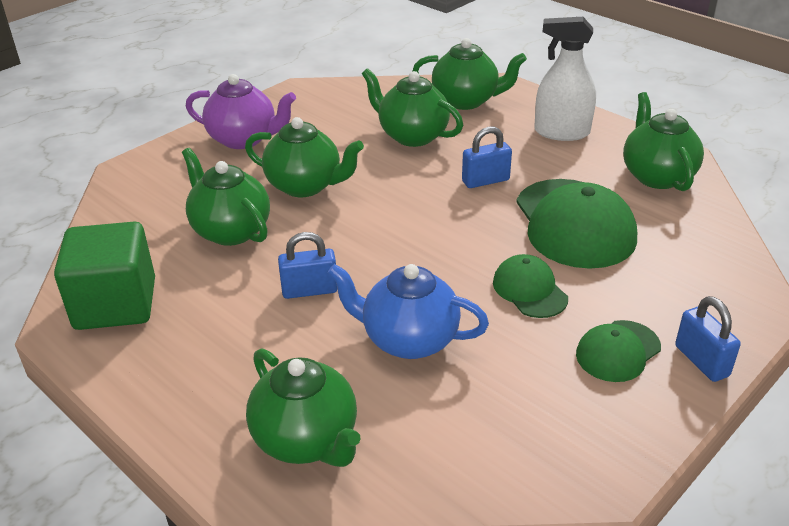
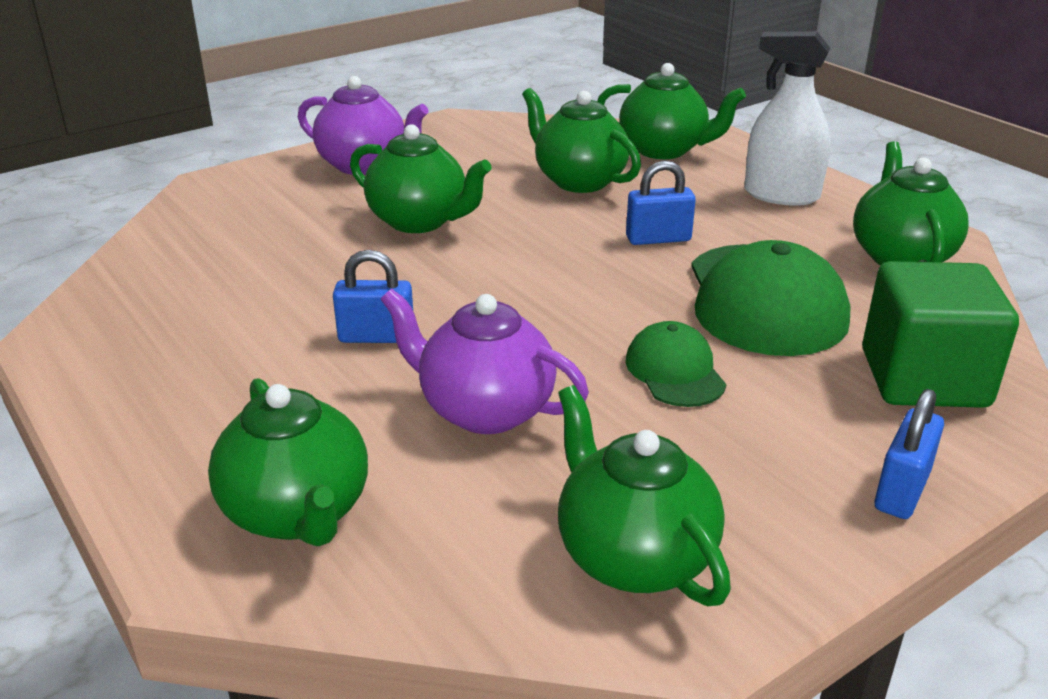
camera: 10 degrees right, 5 degrees down
(115, 304) = (126, 324): green cube -> green cube (923, 378)
(230, 230) = (304, 259): green teapot -> green teapot (633, 556)
(408, 340) = (484, 410): blue teapot -> purple teapot
(618, 351) = (778, 462): green cap -> none
(701, 361) = (901, 491): blue padlock -> blue padlock turned 45 degrees clockwise

